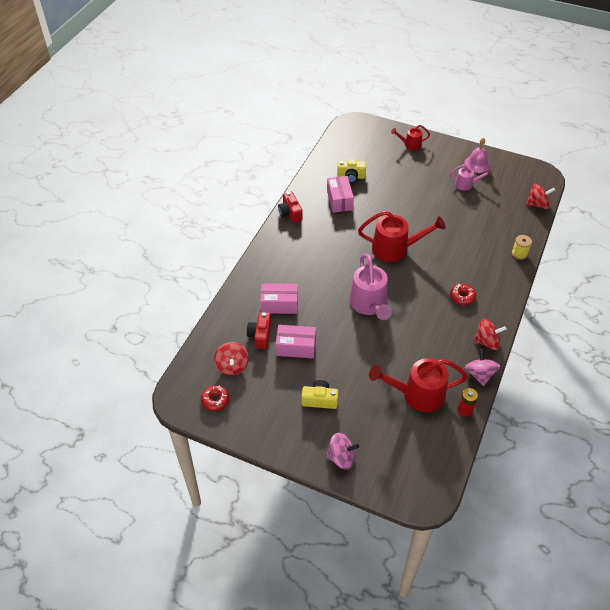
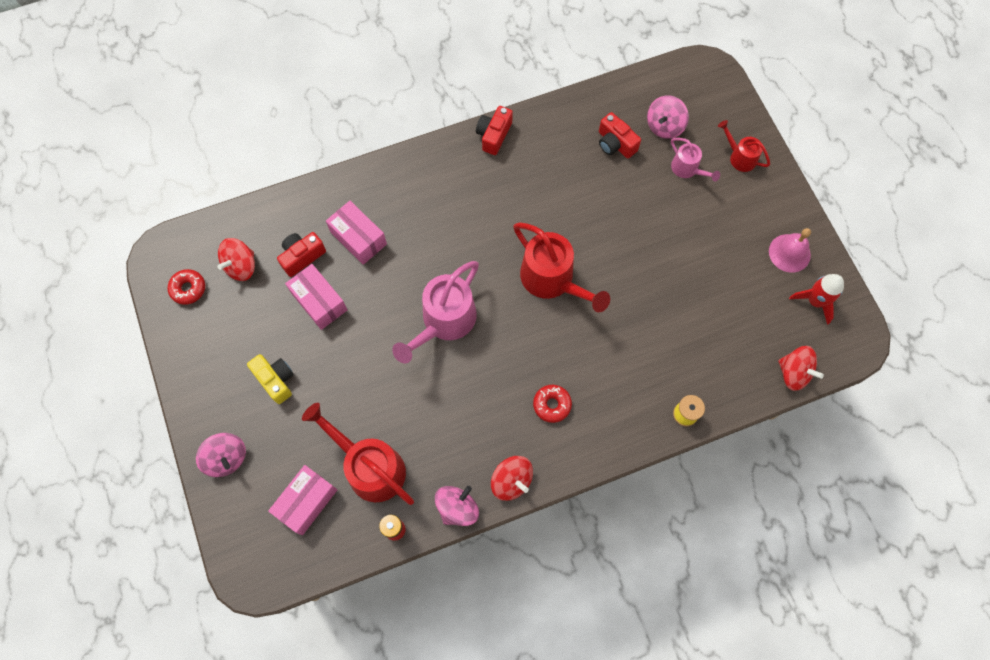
camera: 45 degrees right, 20 degrees up
(339, 200) = (566, 164): pink box -> pink box (306, 502)
(351, 177) = (615, 143): yellow camera -> red camera
(363, 155) = (664, 126): none -> pink spinning top
(466, 184) = (740, 270): pink watering can -> pink watering can (688, 169)
(510, 173) = (815, 301): none -> red rocket

